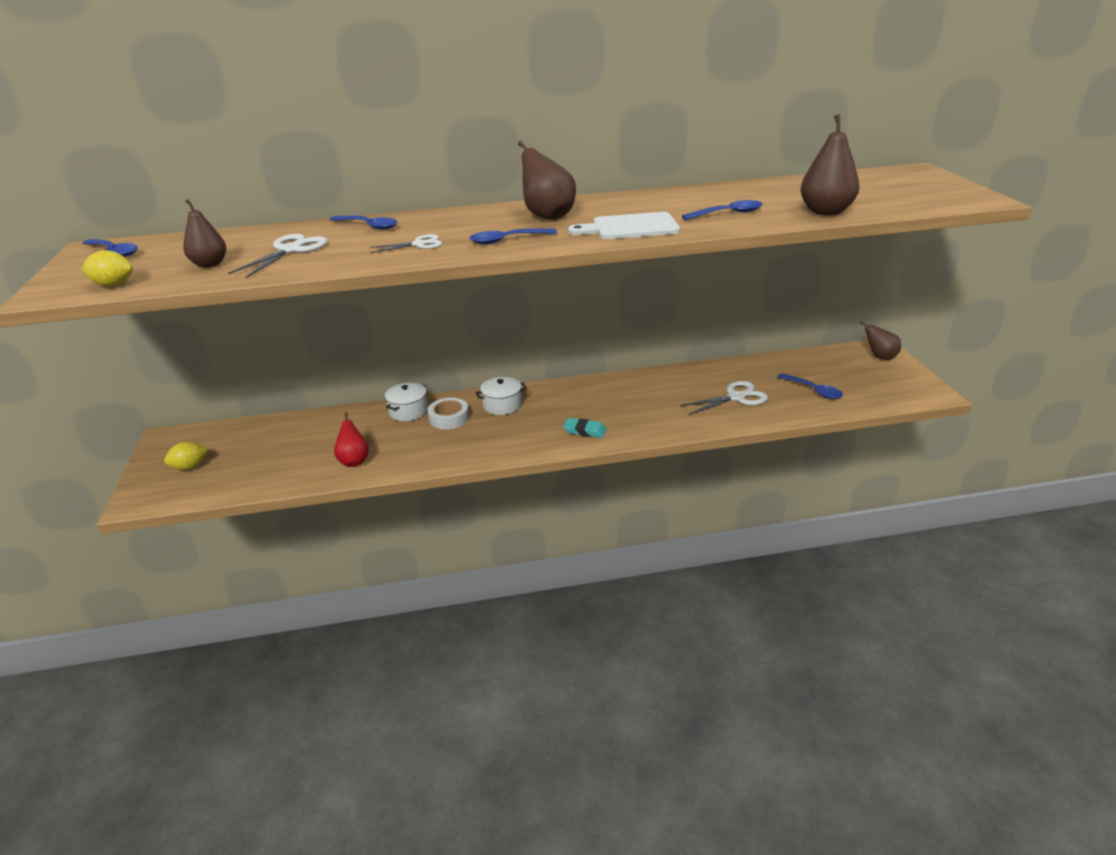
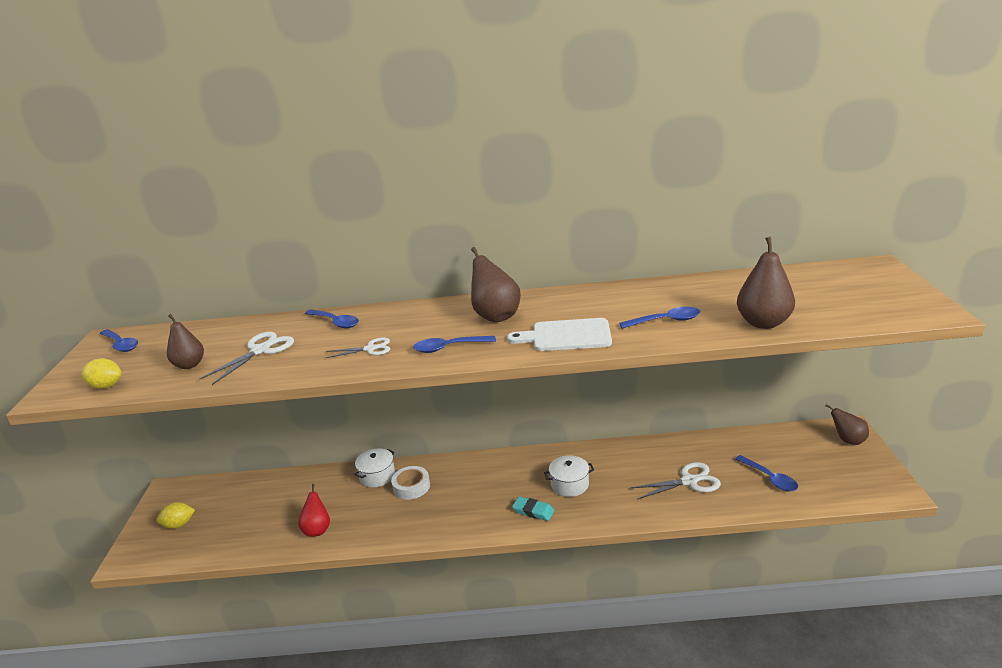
camera: 10 degrees right, 5 degrees down
(502, 405) = (463, 475): white pot -> white pot (569, 484)

